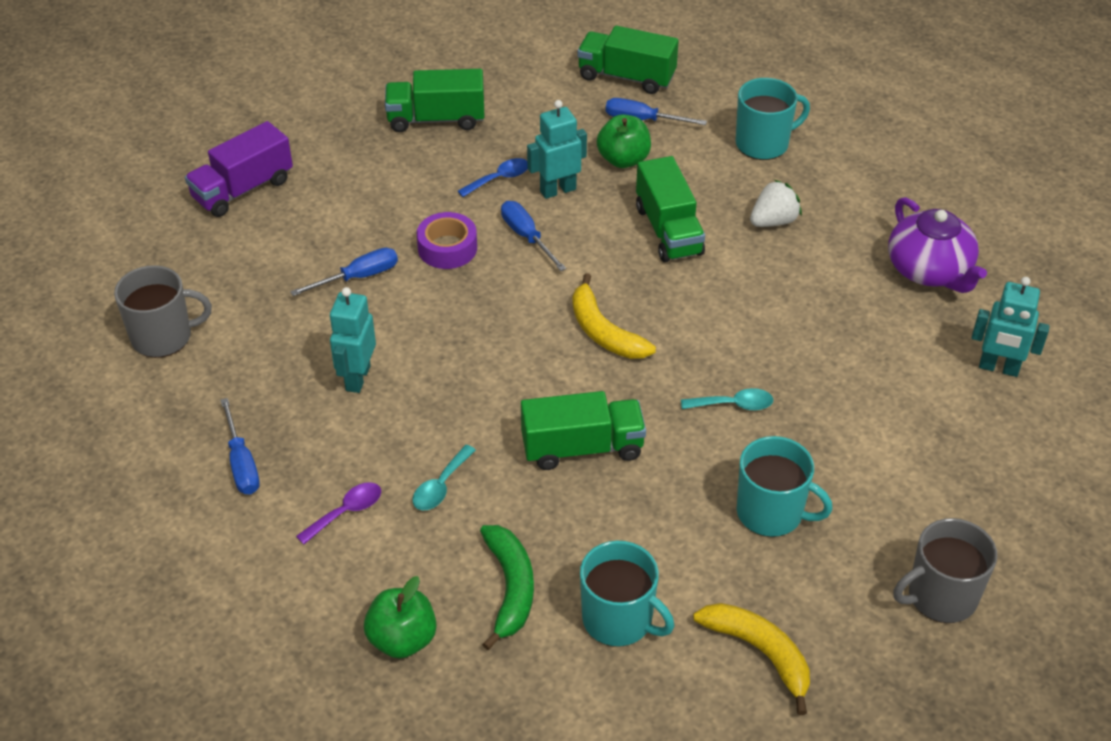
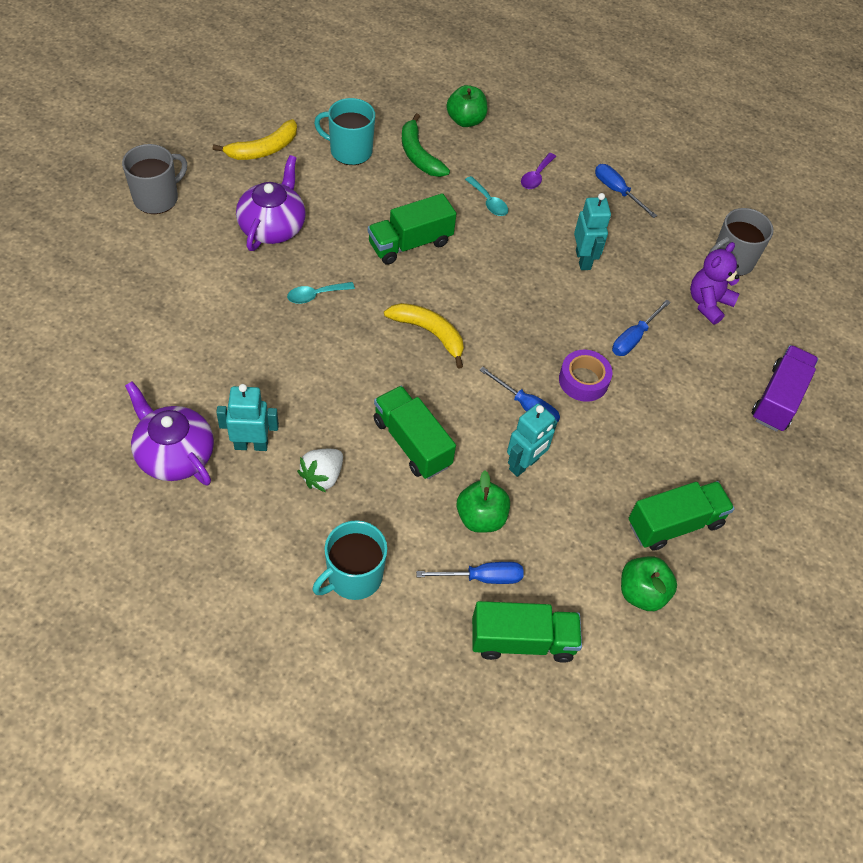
camera: 155 degrees right, 10 degrees up
(237, 295) = (708, 303): none -> purple teddy bear
(441, 486) = (488, 202): turquoise spoon -> turquoise spoon turned 135 degrees clockwise
(499, 179) = (580, 465): blue spoon -> none
(501, 83) = (642, 593): none -> green apple
(760, 653) = (263, 149): yellow banana -> yellow banana turned 60 degrees counterclockwise
(771, 513) = (273, 227): turquoise mug -> purple teapot
(998, 368) = (114, 369): turquoise robot -> turquoise robot (251, 445)

